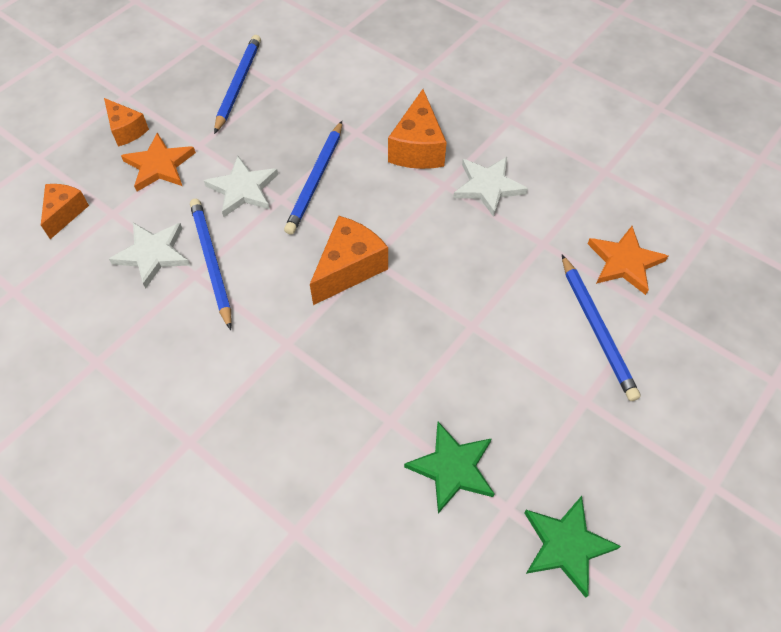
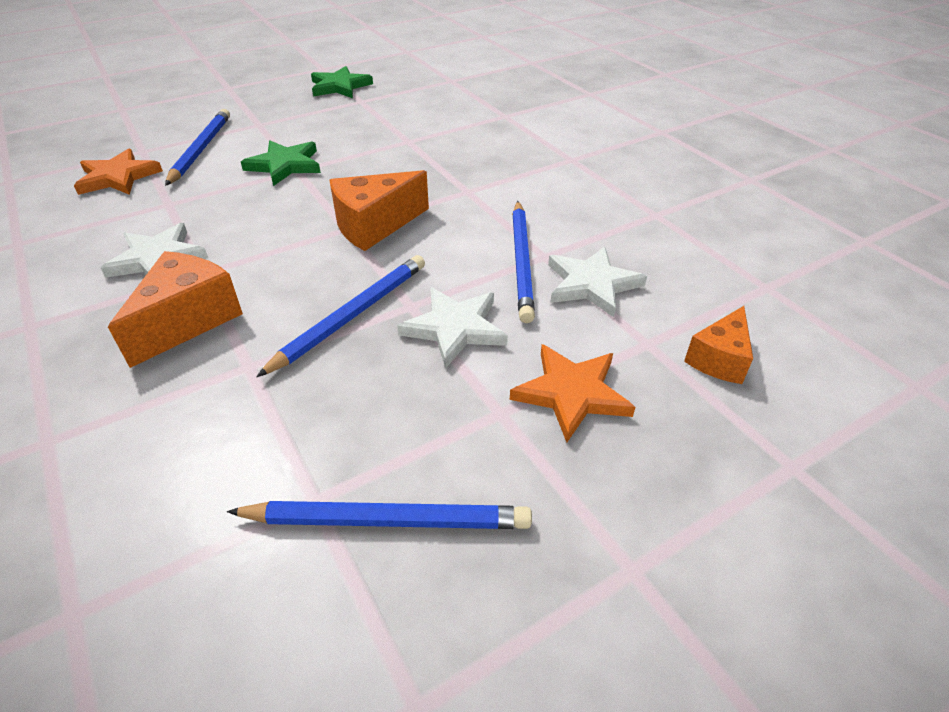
camera: 160 degrees left, 15 degrees down
(126, 130) = (627, 477): orange cheese -> none
(238, 85) = (386, 520): blue pencil -> blue pencil turned 120 degrees counterclockwise
(452, 468) = (381, 117): green star -> green star (285, 165)

